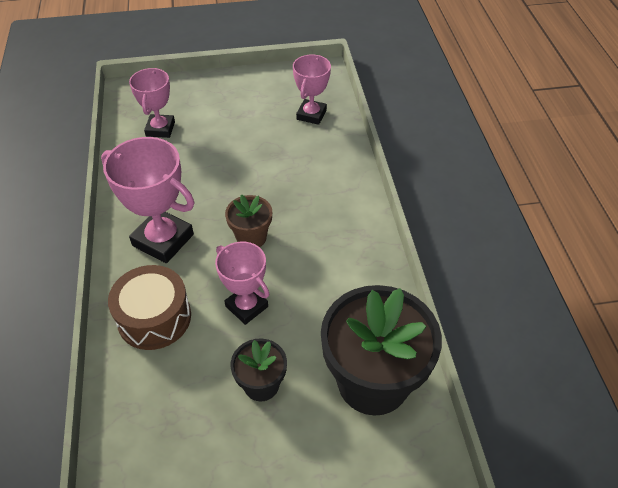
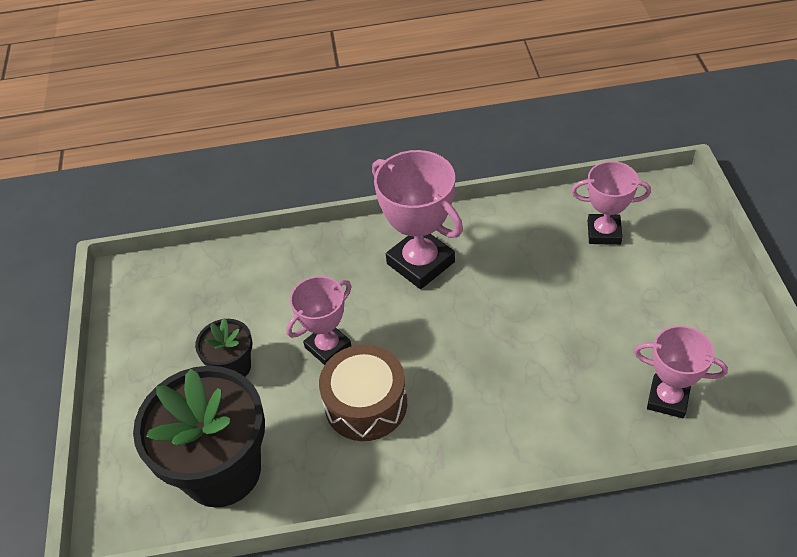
camera: 95 degrees right, 0 degrees up
(154, 317) = (319, 271): brown drum -> brown drum (366, 404)
(163, 240) = (420, 263): pink trophy -> pink trophy turned 75 degrees counterclockwise
(251, 237) = (425, 343): brown flower pot -> none

